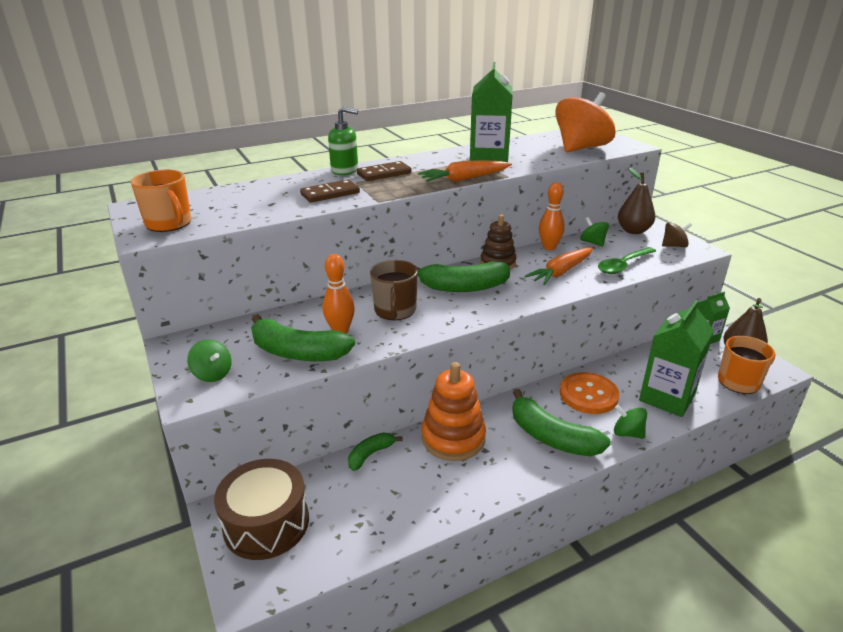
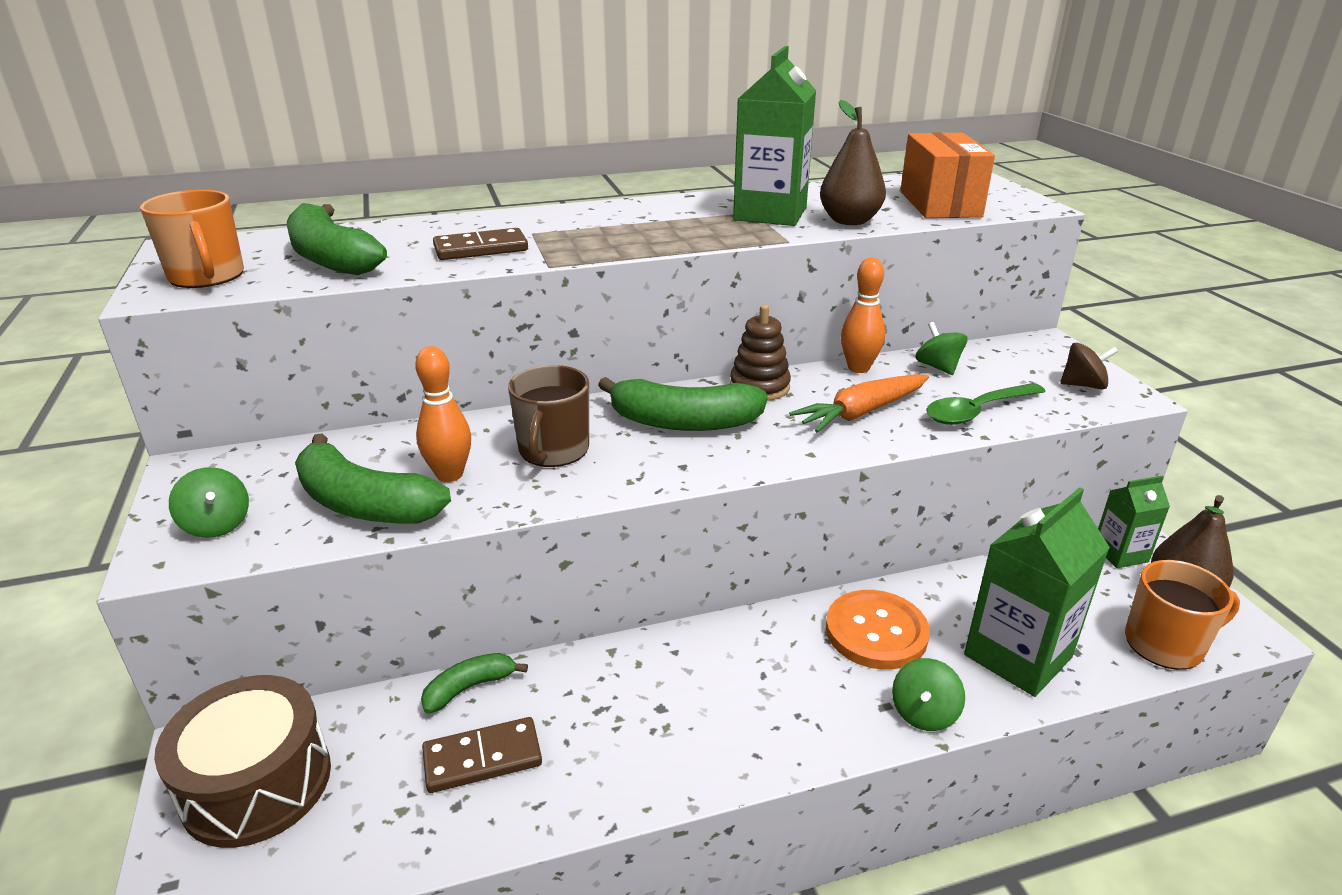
camera: 10 degrees right, 0 degrees up
(345, 170) = (528, 214): green soap dispenser -> none
(384, 174) = (586, 224): brown domino -> brown domino (482, 758)
(453, 438) = (615, 679): orange stacking toy -> none
(464, 179) = (712, 241): orange carrot -> none
(551, 437) = (784, 701): green banana -> green banana (331, 258)
(581, 148) = (939, 204): orange spinning top -> orange box
(627, 433) = (924, 713): green spinning top -> green spinning top turned 105 degrees counterclockwise
(633, 231) = (1018, 353): brown pear -> brown pear (849, 221)

